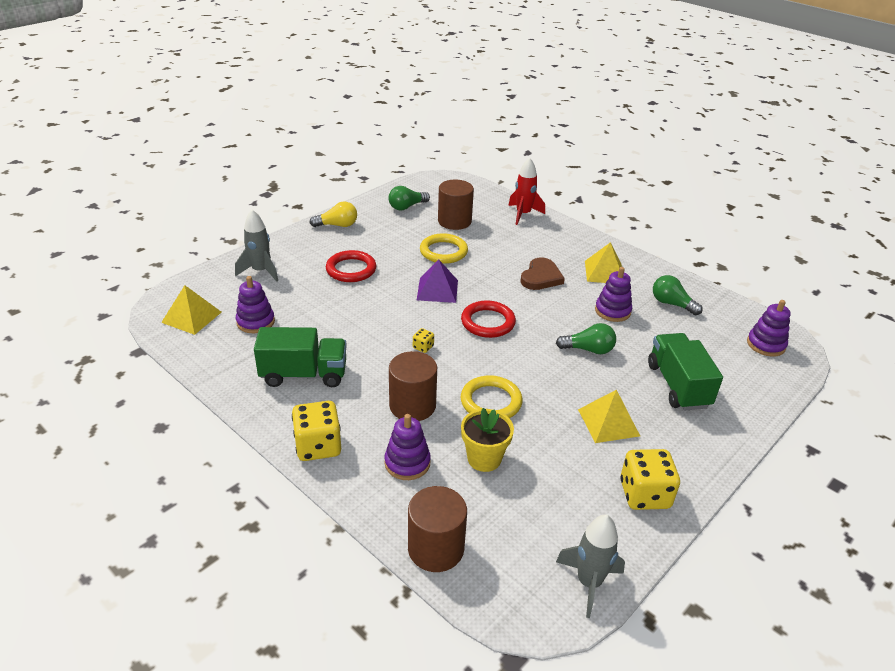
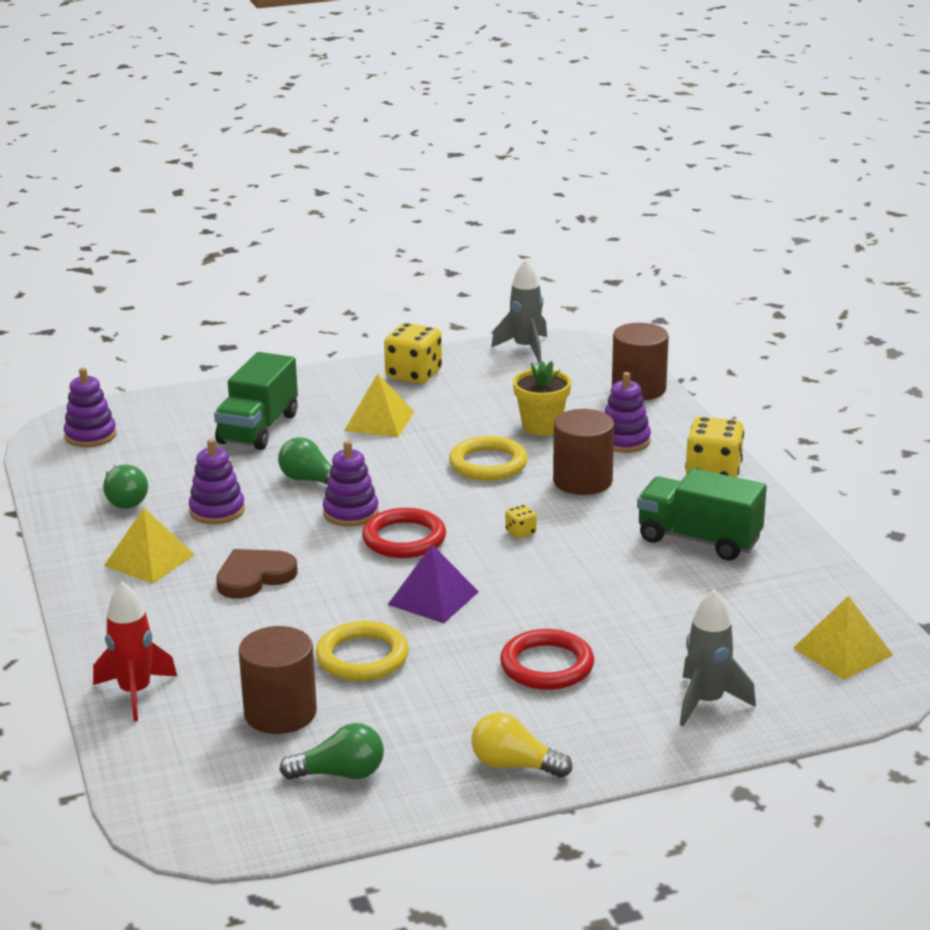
camera: 150 degrees left, 10 degrees down
(255, 322) = (743, 620): purple stacking toy -> purple stacking toy (351, 513)

